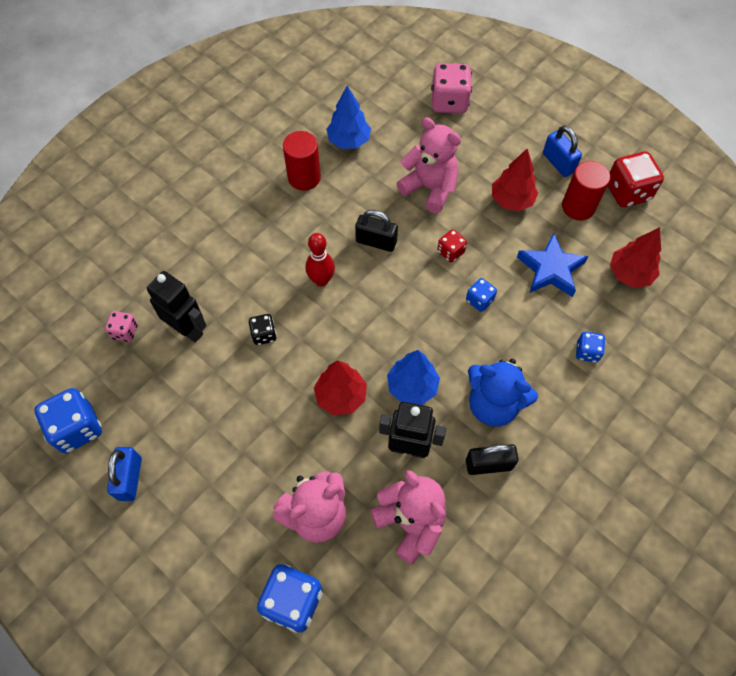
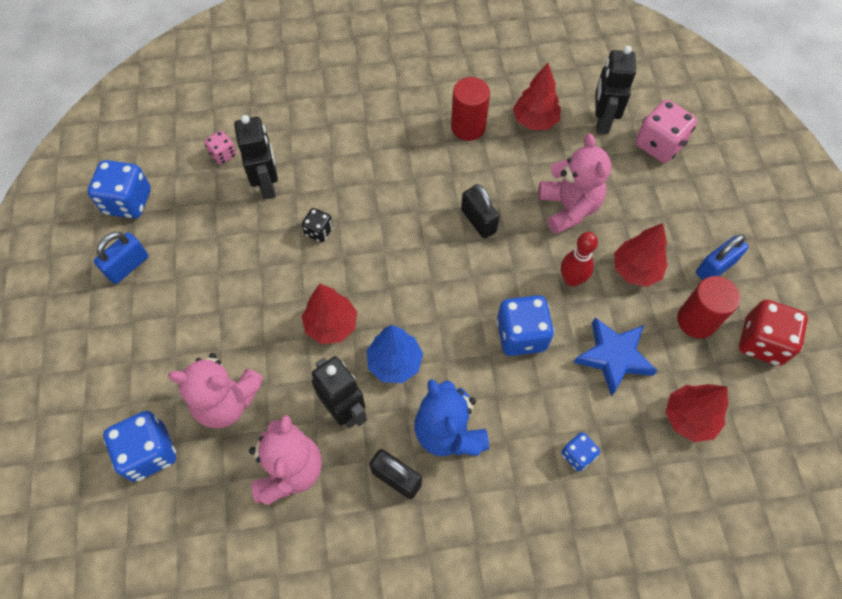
camera: 40 degrees right, 0 degrees up
(321, 280) = (403, 220): red bowling pin -> red bowling pin (571, 279)
(349, 141) = (535, 121): blue tree -> red tree
(396, 110) = (601, 121): none -> black robot
(450, 252) = (535, 275): red dice -> none
(479, 300) = (521, 335): blue dice -> blue dice, size x1.83
(558, 163) = (715, 267): blue padlock -> blue padlock turned 45 degrees clockwise

